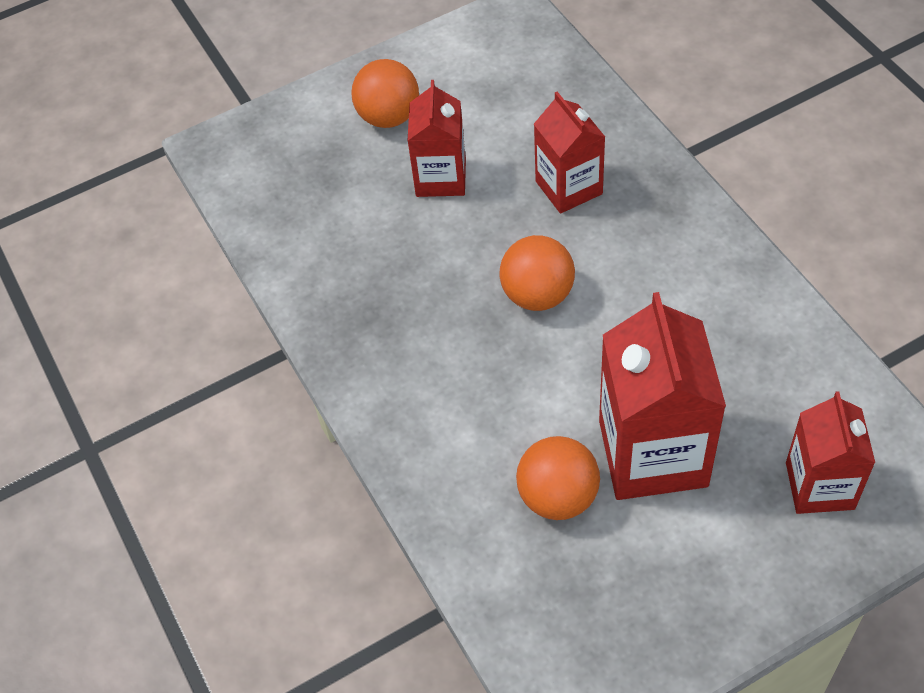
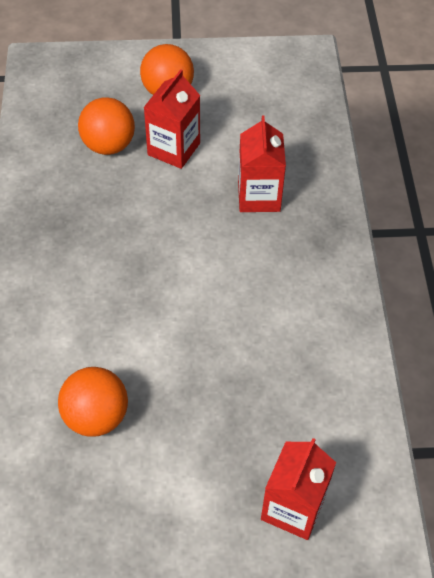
camera: 20 degrees right, 0 degrees up
(537, 295) = (183, 263): orange ball -> orange ball (109, 145)
(653, 453) = (185, 419): red carton -> none

